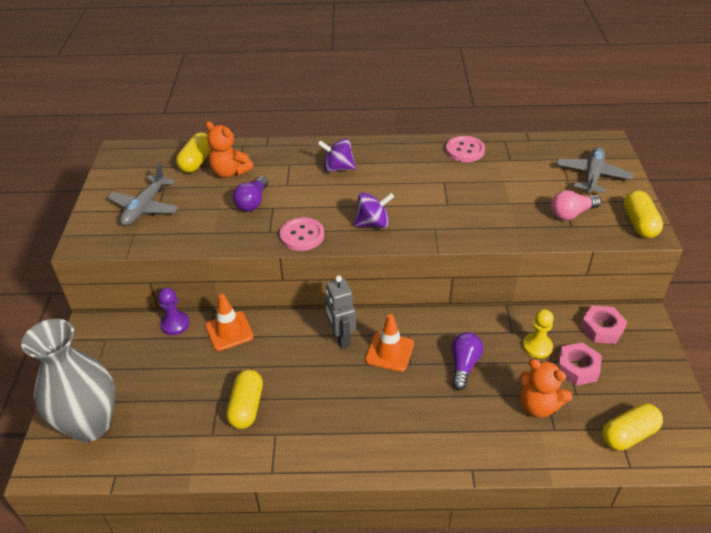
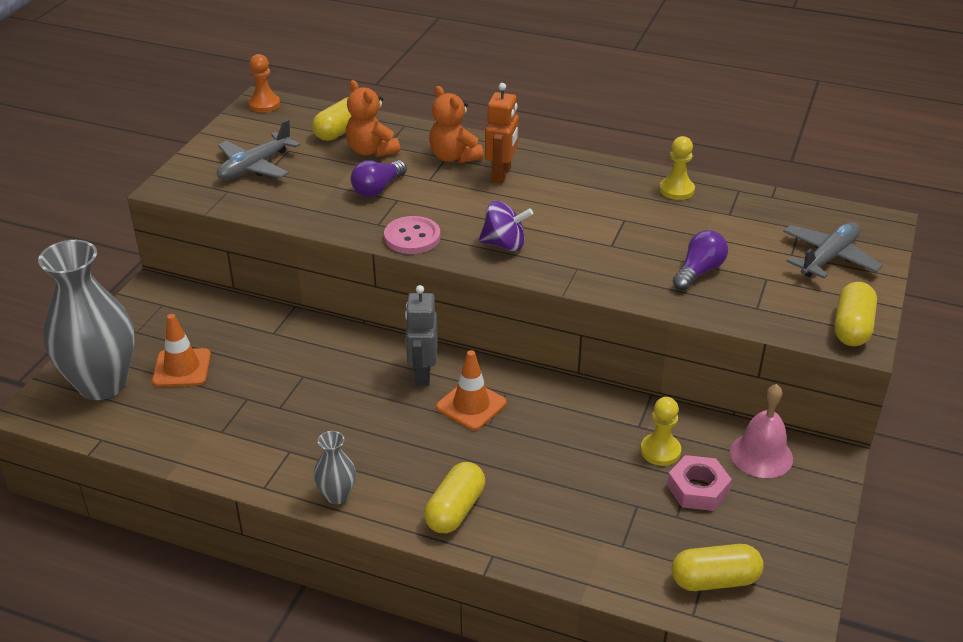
camera: 20 degrees right, 5 degrees down
(123, 153) = (264, 104): none -> orange pawn
(175, 324) = (244, 309): purple pawn -> none
(229, 331) = (299, 333): orange traffic cone -> orange traffic cone (182, 368)
(246, 407) = (274, 415): yellow capsule -> yellow capsule (455, 510)
(332, 460) = (337, 495): none -> grey vase
(337, 168) = (501, 175): purple spinning top -> orange robot
(464, 365) = (553, 445): purple light bulb -> purple light bulb (699, 271)
(465, 150) = (676, 190): pink button -> yellow pawn
(538, 405) = (619, 515): orange teddy bear -> orange teddy bear (454, 157)
(571, 214) = (766, 294): pink light bulb -> none
(602, 328) = (761, 455): pink nut -> pink bell

